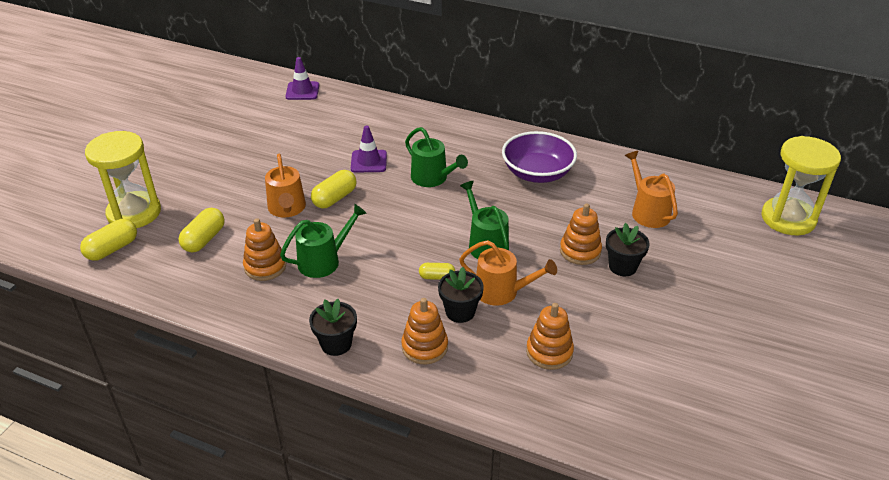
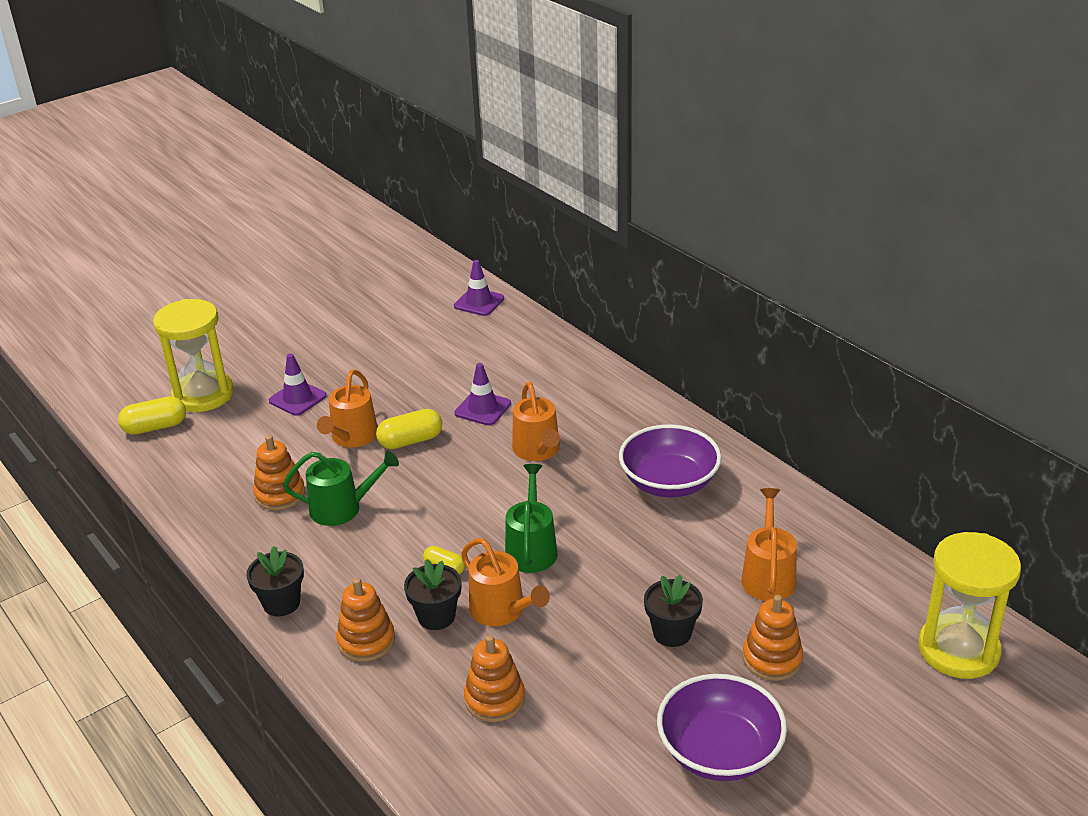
camera: 30 degrees right, 5 degrees down
(204, 239) = (245, 445): yellow capsule -> none
(218, 193) = (297, 398): none -> purple traffic cone
(432, 178) = (538, 450): green watering can -> orange watering can
(580, 251) = (636, 596): orange stacking toy -> orange stacking toy (772, 659)
(715, 329) = (719, 751): none -> purple bowl

